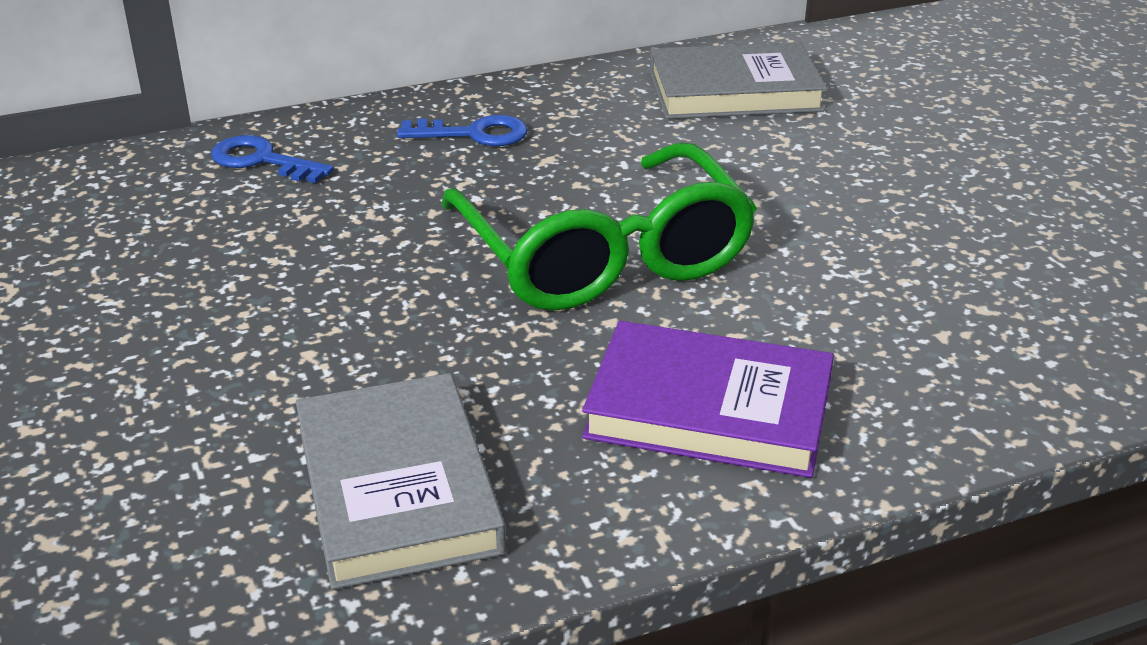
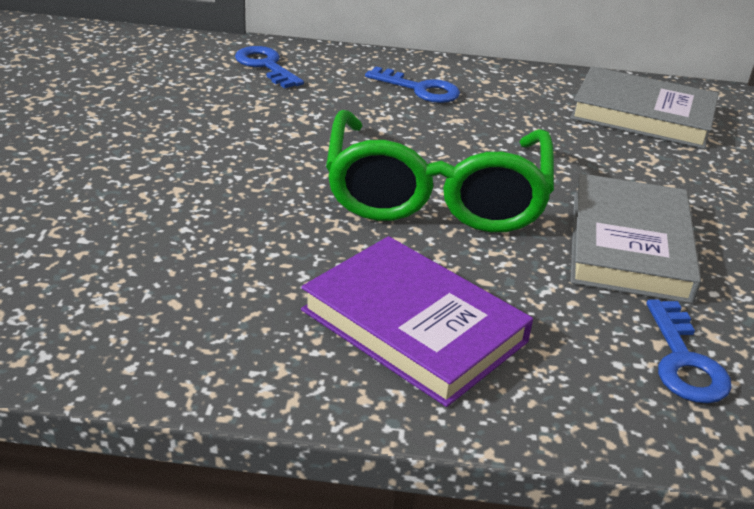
camera: 25 degrees right, 0 degrees up
(397, 488) = (146, 293): grey book -> grey book (629, 245)
(977, 344) = (684, 361): none -> blue key

